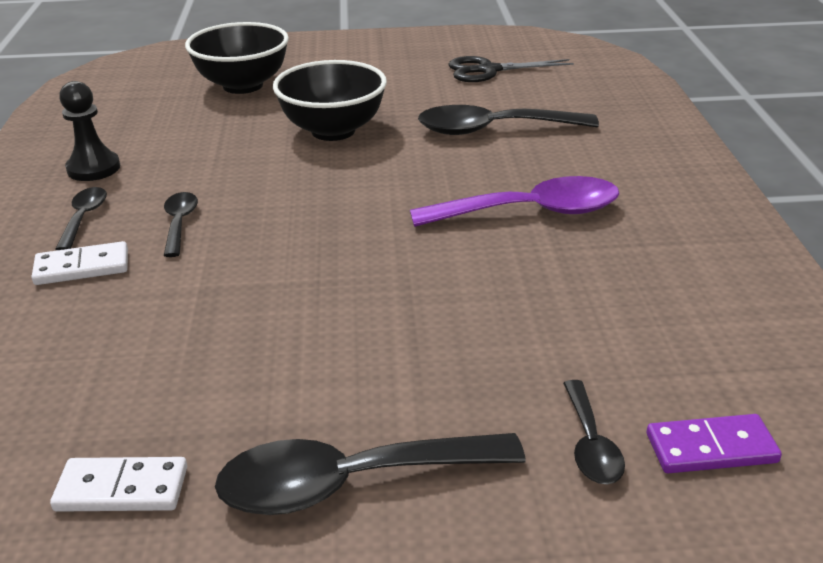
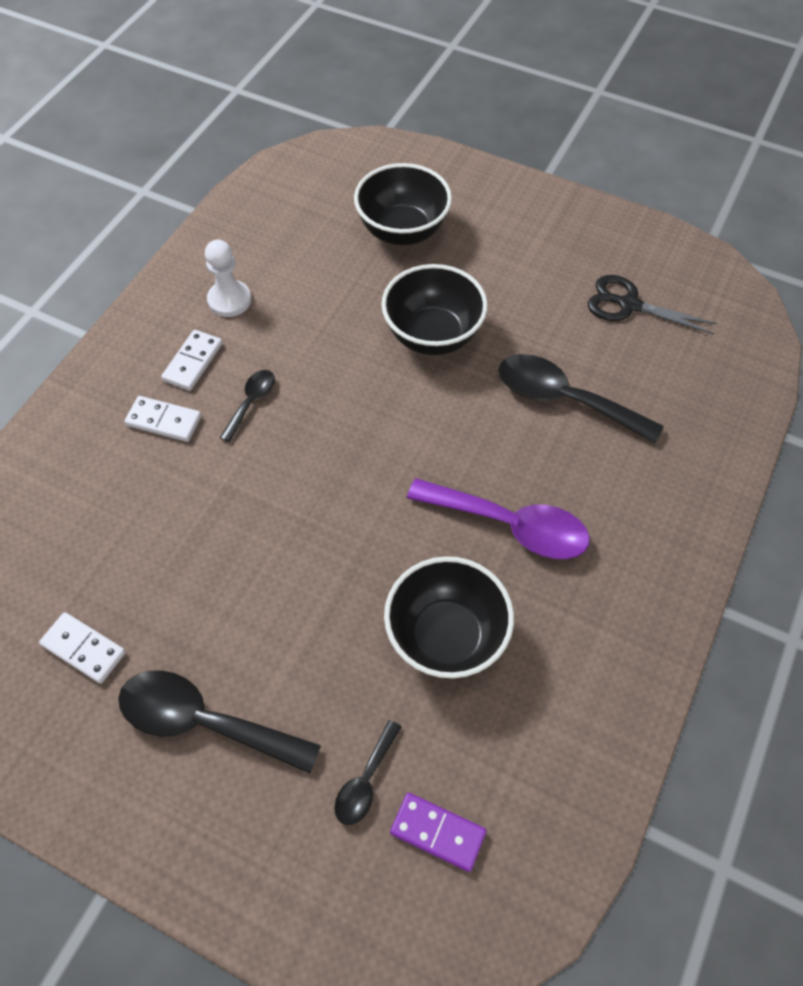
camera: 30 degrees right, 25 degrees up
(84, 218) = (193, 362): black spoon -> white domino
(93, 168) = (229, 300): black pawn -> white pawn
(553, 303) = (446, 637): none -> black bowl

